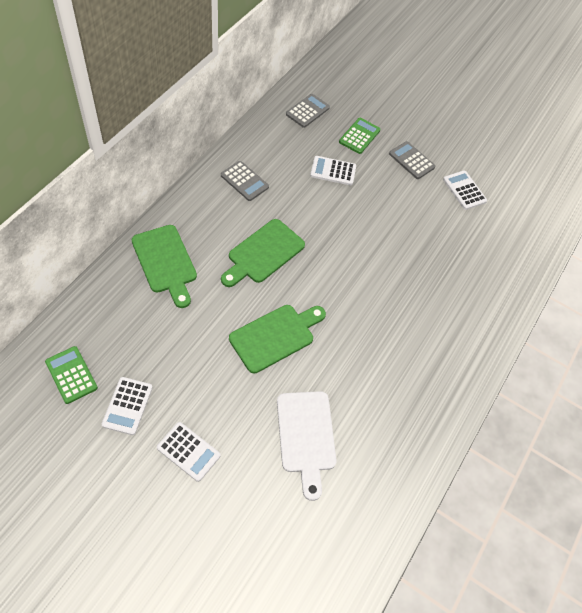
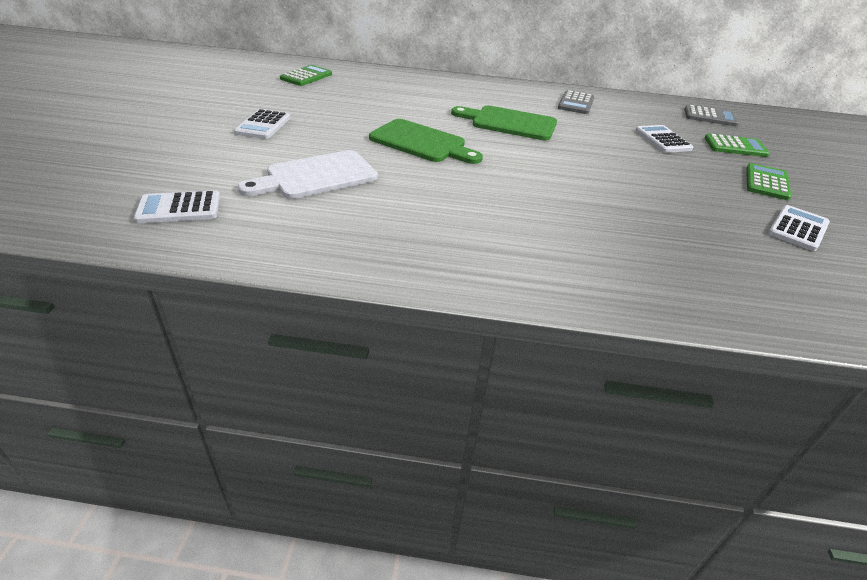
camera: 70 degrees right, 20 degrees down
(127, 406) = (293, 97): white calculator -> white calculator (179, 208)
(165, 262) = (445, 88): green cutting board -> none
(411, 160) = (767, 182): grey calculator -> green calculator

